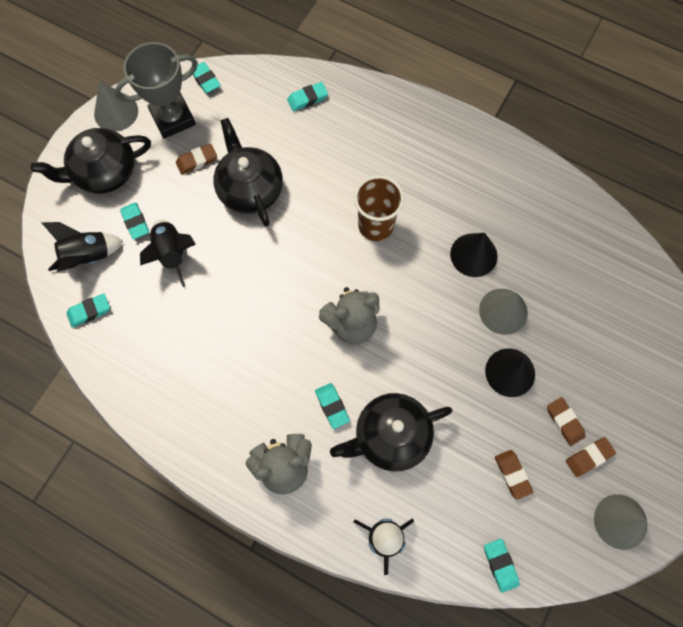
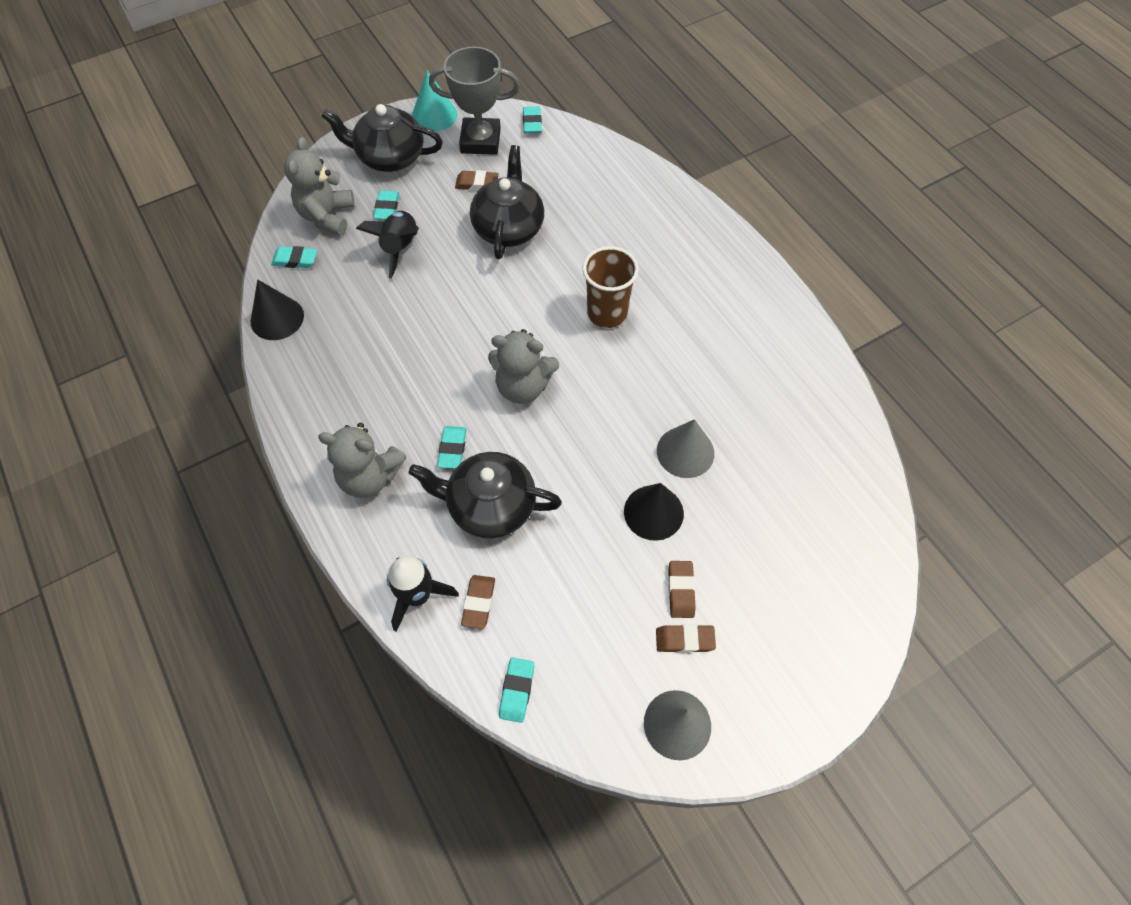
camera: 30 degrees right, 10 degrees down
(88, 256) = (327, 216): black rocket -> grey teddy bear
(116, 112) = (434, 115): grey cone -> turquoise cone
(307, 99) = (616, 177): turquoise eraser -> none
(473, 255) = (689, 385): black cone -> black cone (277, 318)
(512, 474) = (589, 610): brown eraser -> brown eraser (478, 603)

